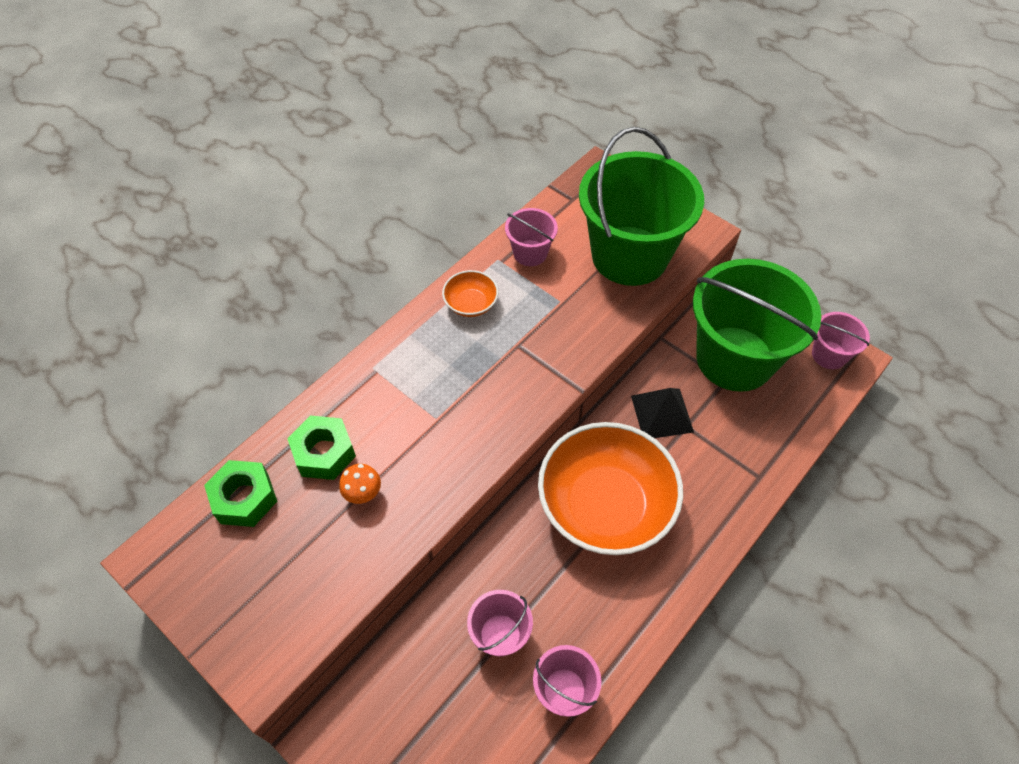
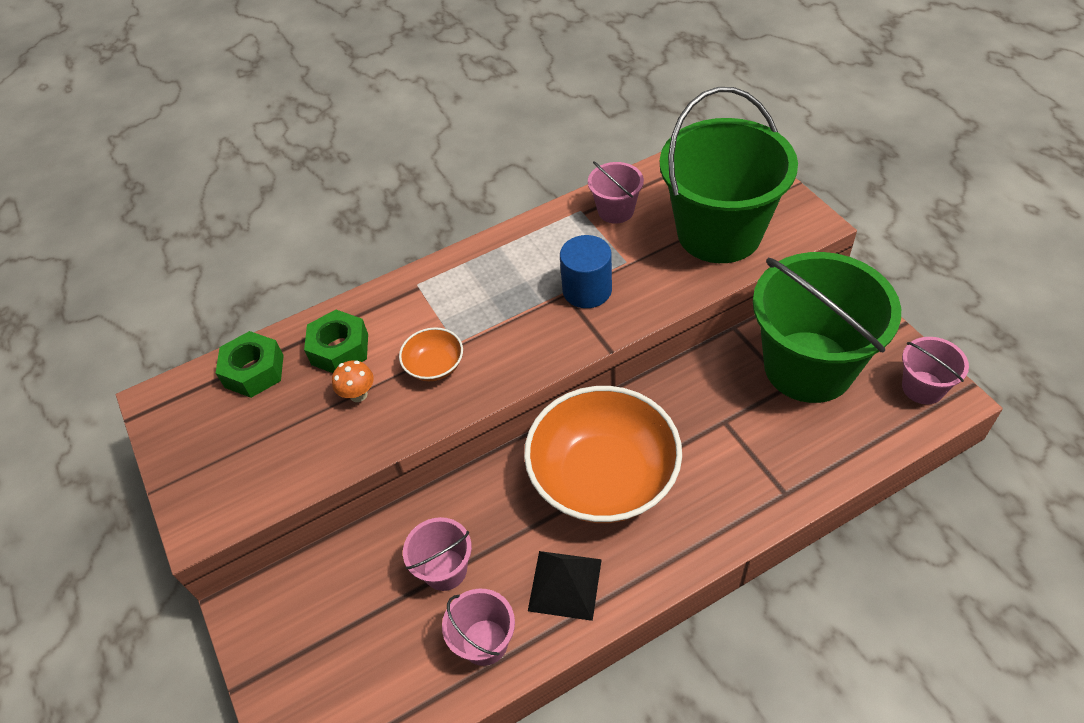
camera: 25 degrees right, 5 degrees down
(471, 304) = (535, 246): orange bowl -> orange bowl (434, 366)
(536, 337) = (587, 290): none -> blue cylinder
(662, 413) = (703, 402): black pyramid -> black pyramid (565, 584)

